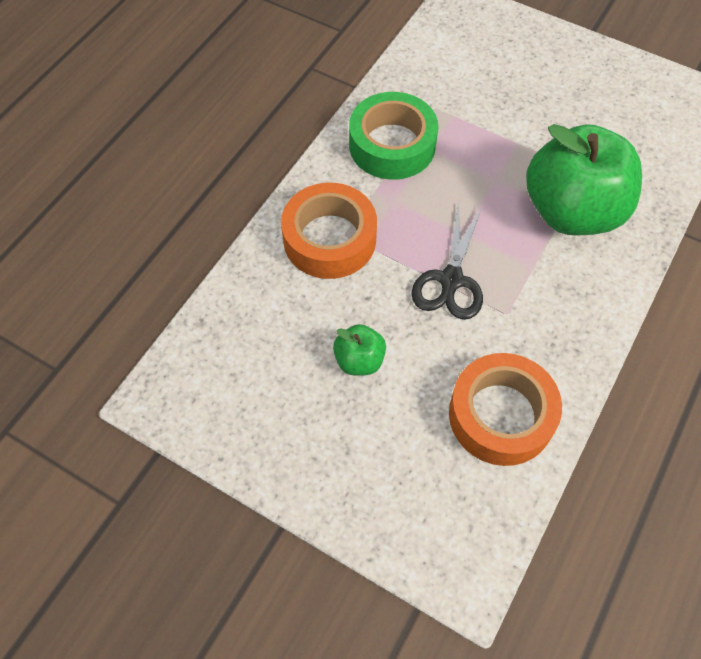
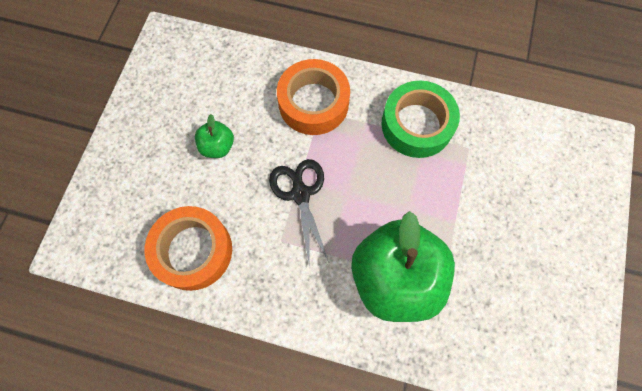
camera: 75 degrees right, 10 degrees up
(451, 280) = (300, 194): black scissors -> black scissors turned 75 degrees clockwise

